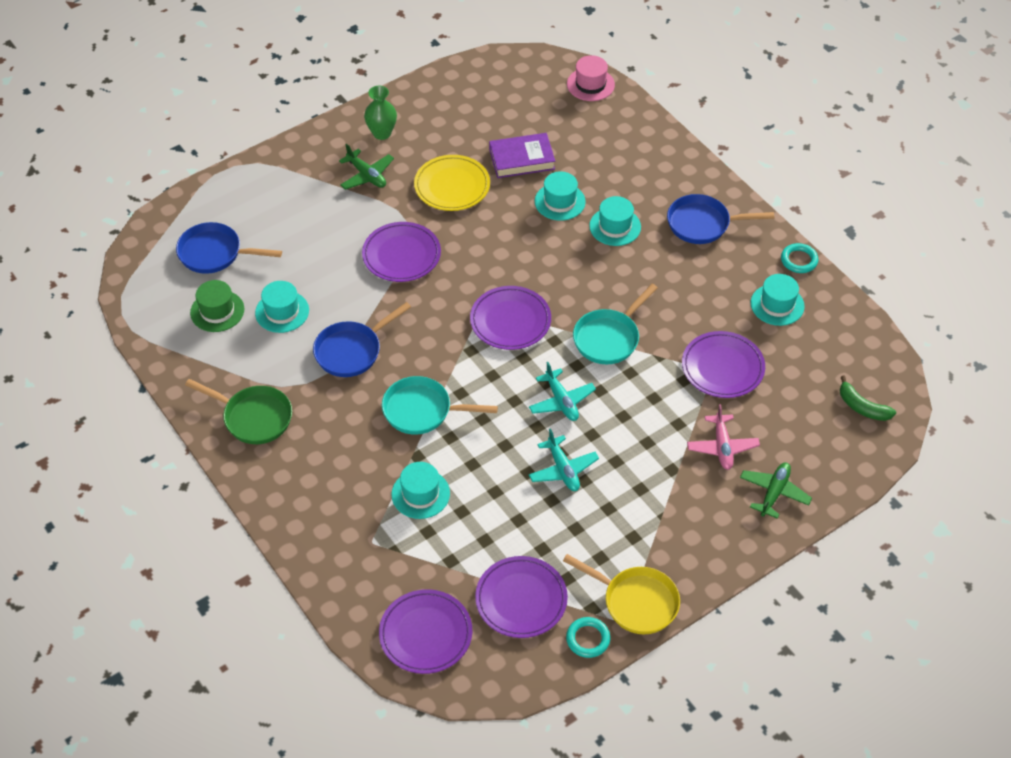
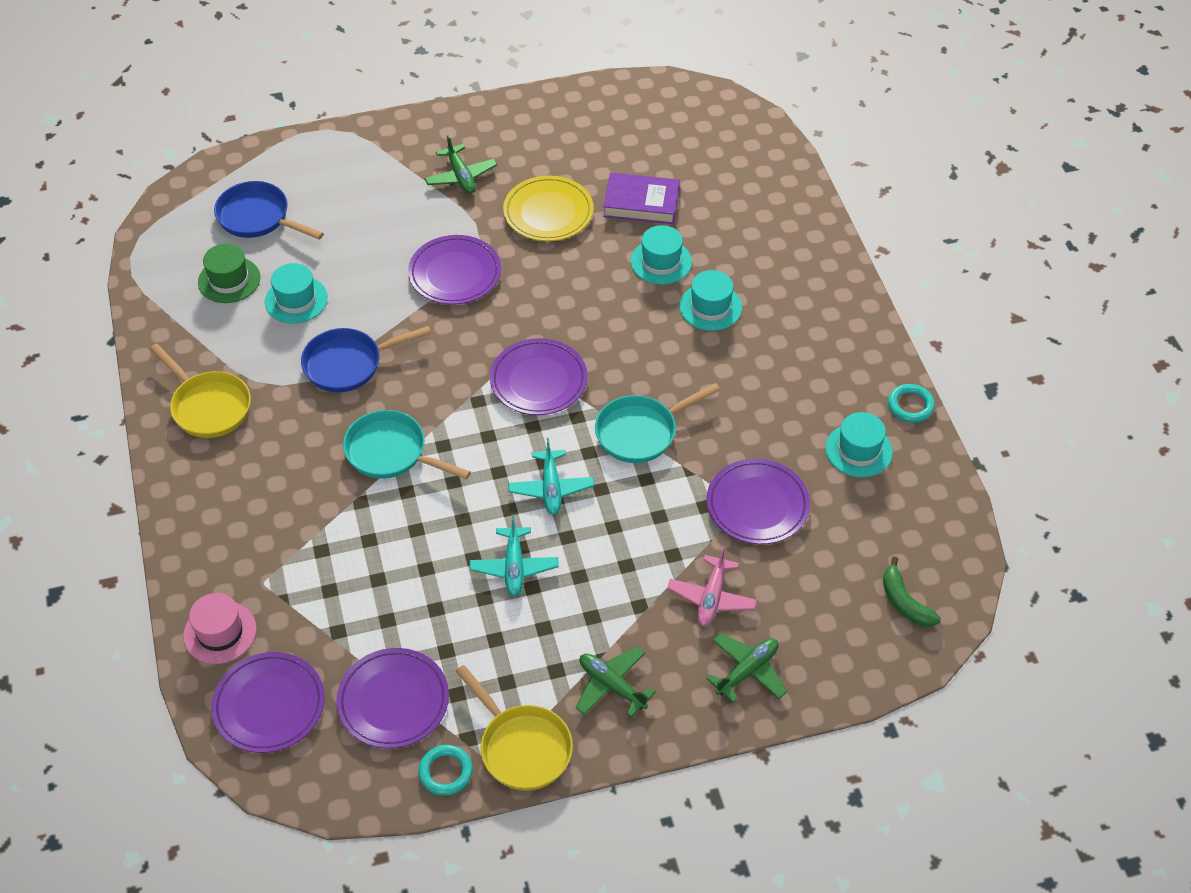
camera: 20 degrees right, 0 degrees up
(254, 417) = (208, 406): green pan -> yellow pan
(382, 133) = (500, 134): green vase -> none
(420, 494) = (342, 545): turquoise hat -> none
(590, 84) = (761, 139): pink hat -> pink hat (220, 632)
(680, 535) = (611, 686): none -> green plane
(702, 224) = (815, 332): blue pan -> none

